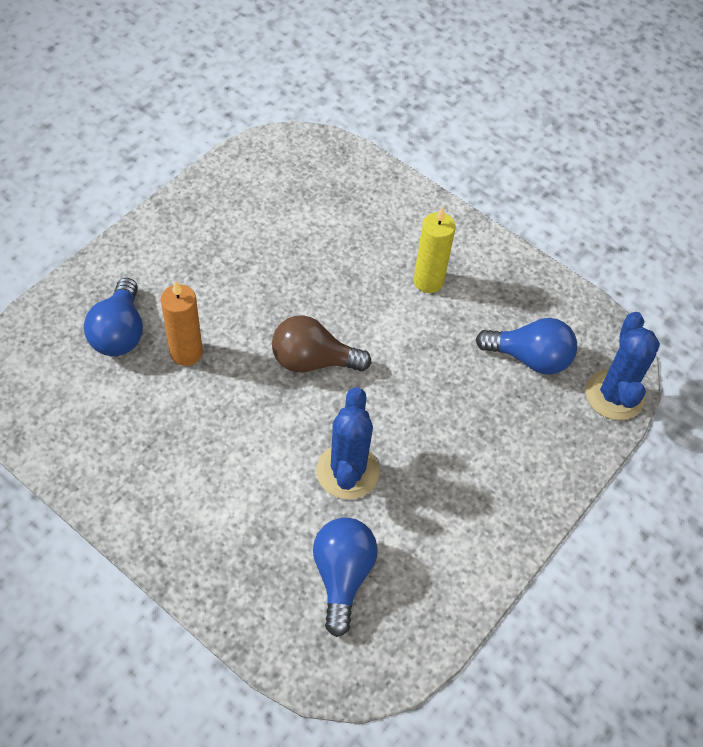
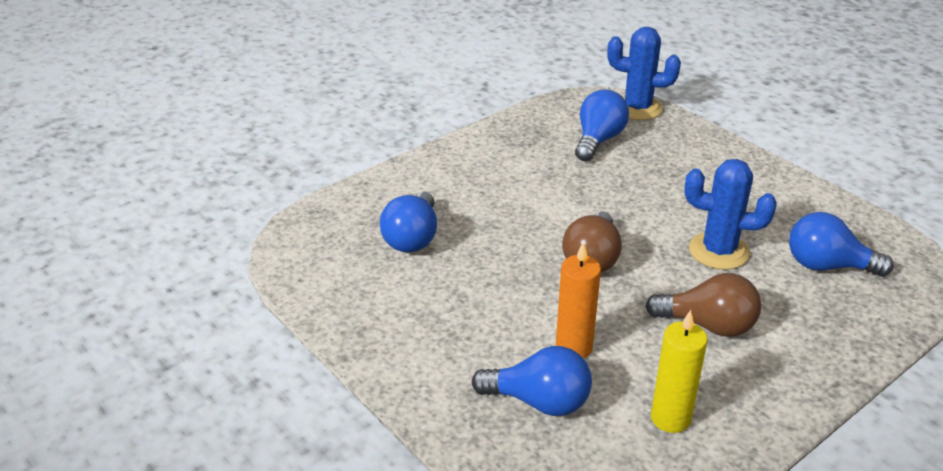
camera: 75 degrees left, 20 degrees down
(230, 458) = (708, 325): none -> brown light bulb
(317, 222) = (412, 238): none -> blue light bulb
(428, 281) = (505, 180): yellow candle -> yellow candle (670, 418)

